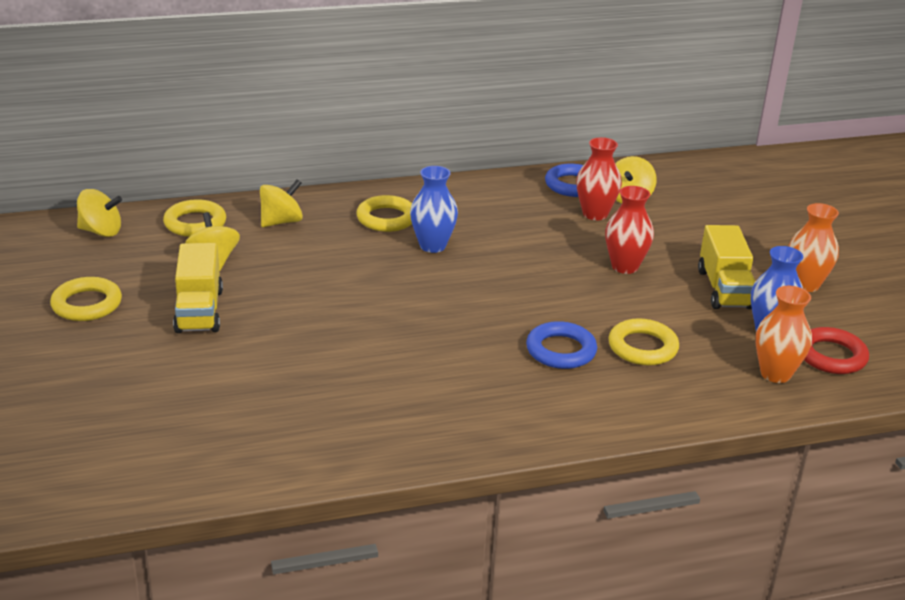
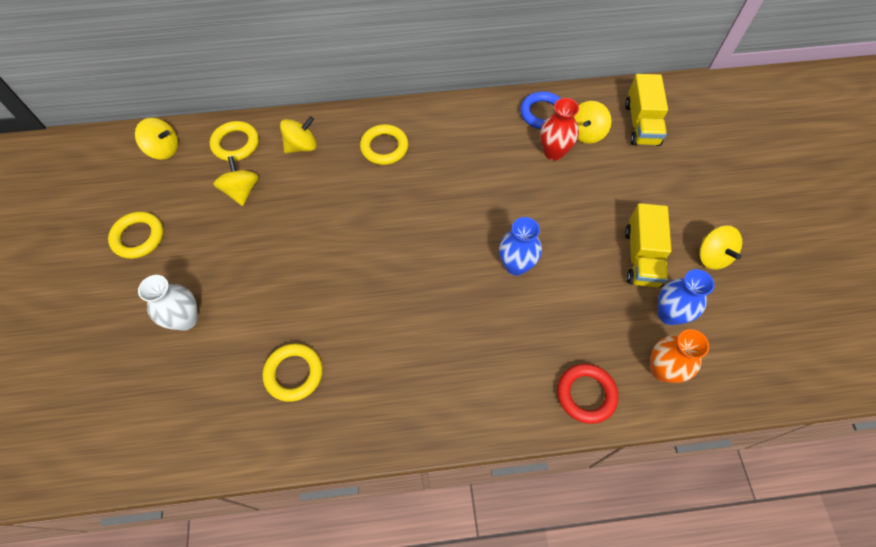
camera: 10 degrees right, 30 degrees up
(169, 368) = (186, 319): none -> white vase
(199, 311) = (220, 252): yellow truck -> yellow truck (641, 124)
(432, 246) = (414, 184): blue vase -> blue vase (516, 265)
(561, 350) = (491, 324): blue ring -> none
(624, 266) = (564, 221): red vase -> none
(642, 347) = (558, 326): yellow ring -> yellow ring (294, 373)
(805, 284) = (712, 256): orange vase -> yellow spinning top
(831, 356) = (714, 351): red ring -> red ring (586, 394)

